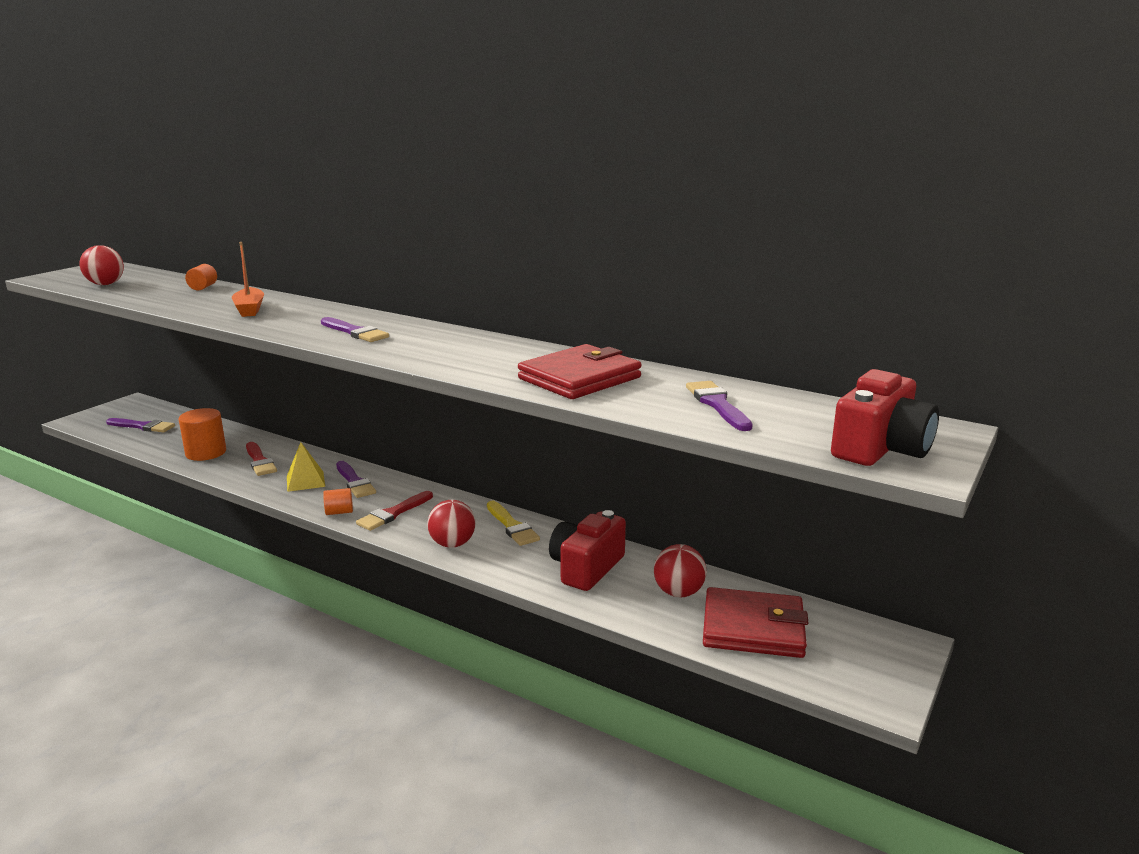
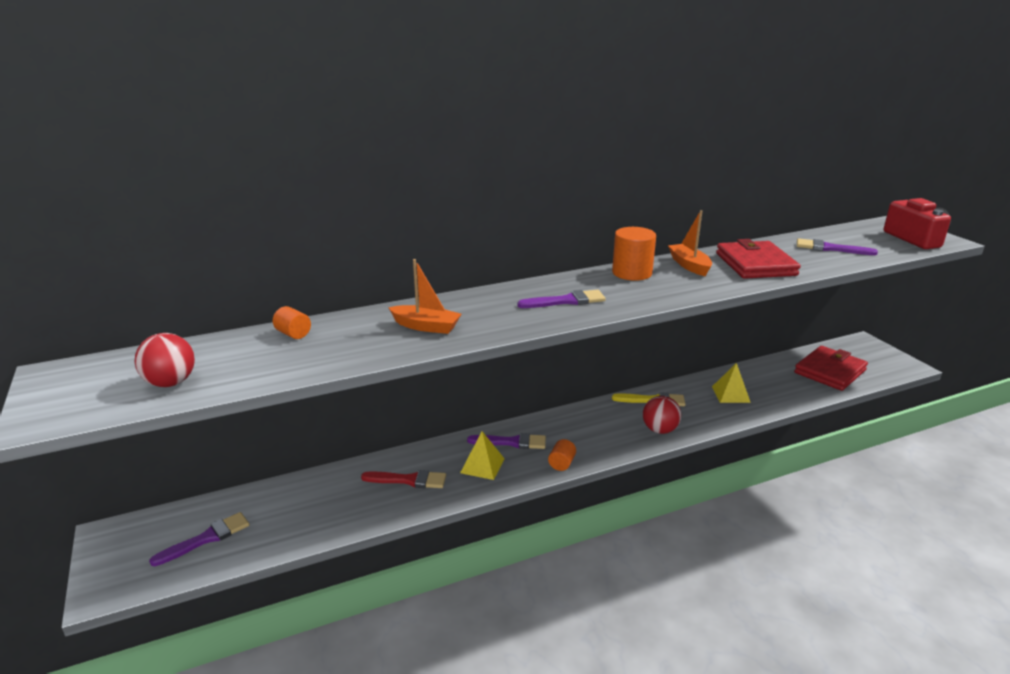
camera: 55 degrees left, 5 degrees up
(206, 453) = (345, 508): orange cylinder -> orange cylinder (632, 273)
(393, 513) = (588, 440): red brush -> none
(525, 354) = (689, 265): none -> orange boat
(586, 568) = (730, 394): red camera -> yellow pyramid
(678, 592) = (780, 377): red ball -> none

